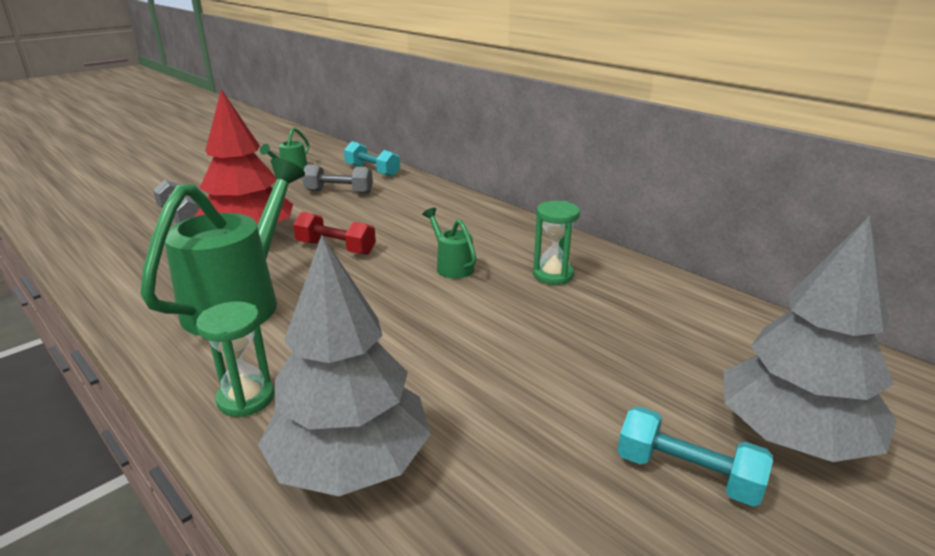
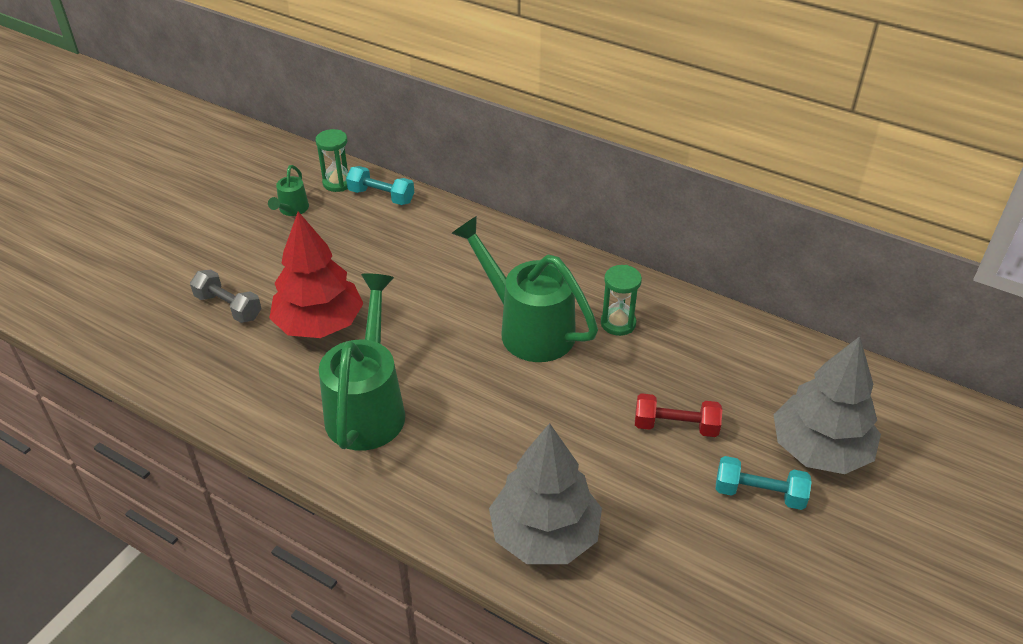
camera: 15 degrees left, 15 degrees up
(246, 398) = (439, 501): green hourglass -> green hourglass (338, 183)
(336, 248) = (412, 324): red dumbbell -> red dumbbell (675, 426)
(339, 192) = (366, 239): grey dumbbell -> none
(452, 266) = (528, 328): green watering can -> green watering can, size x2.19

